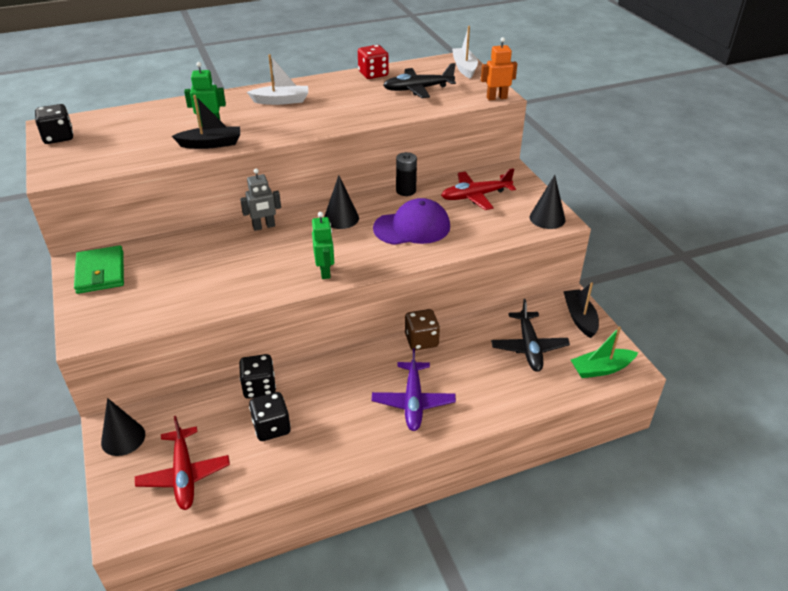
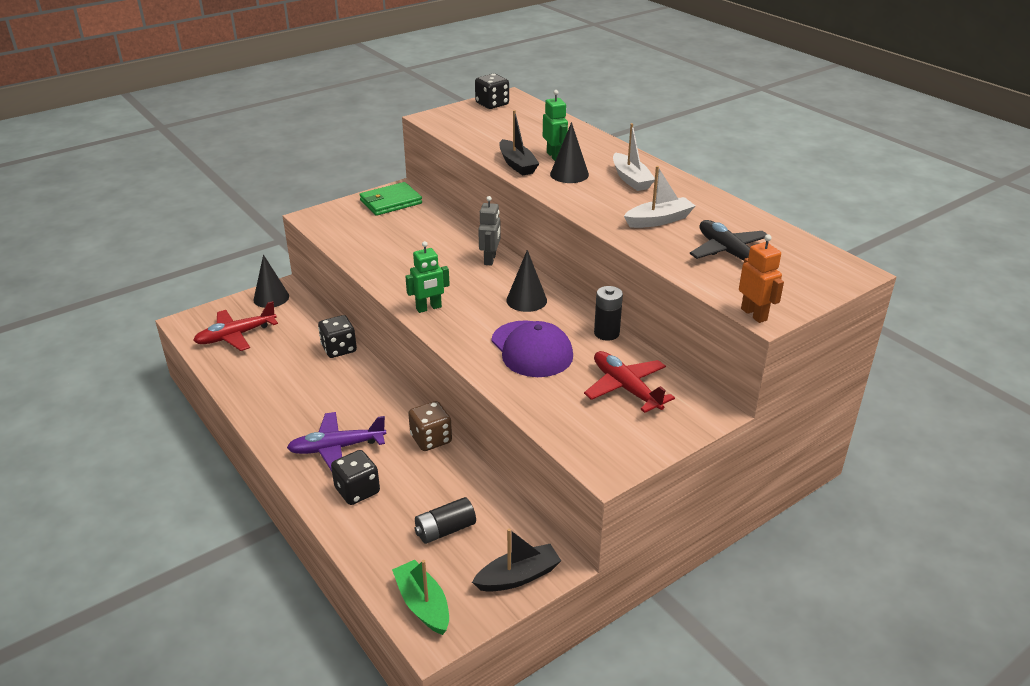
camera: 75 degrees right, 5 degrees down
(264, 226) = (490, 259): grey robot -> grey robot turned 135 degrees counterclockwise
(271, 427) = (291, 367): black dice -> black dice (357, 490)
(373, 74) = (746, 219): red dice -> none
(464, 68) = (828, 279): white boat -> white boat (659, 220)
(529, 347) = (445, 530): black plane -> black battery
(547, 218) = (606, 456): black cone -> black cone (569, 174)

